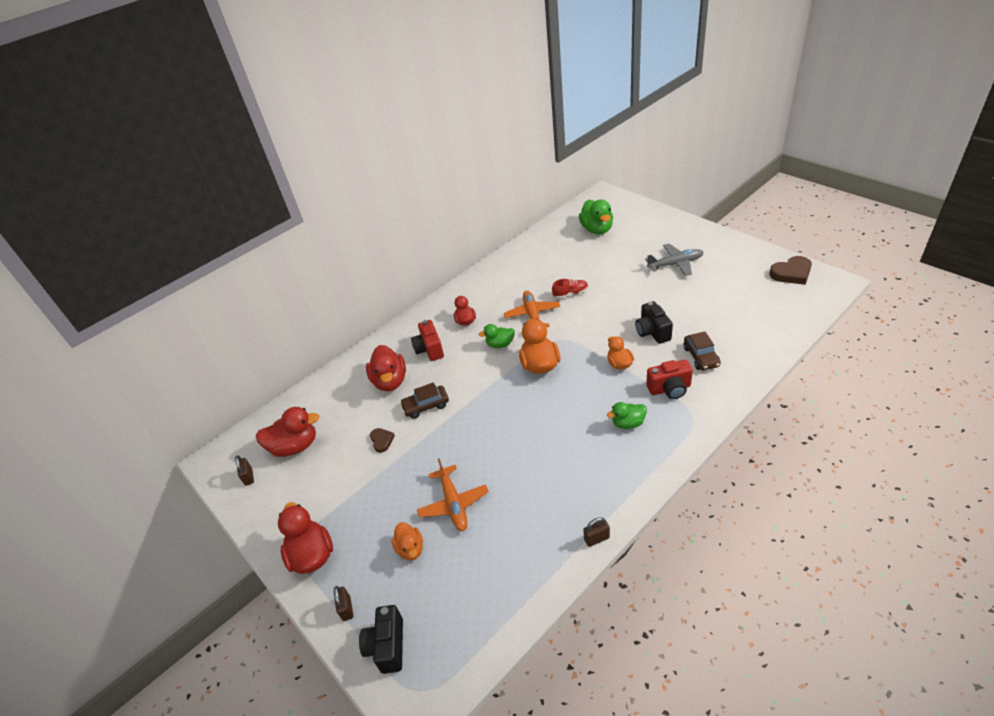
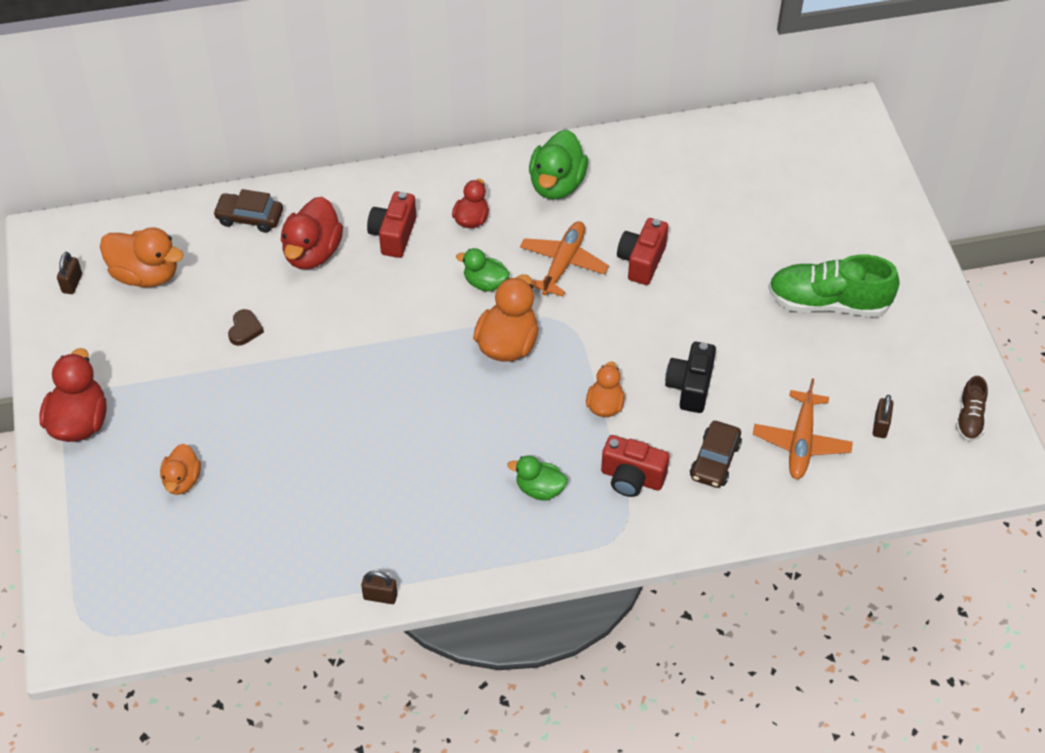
camera: 25 degrees right, 10 degrees up
(295, 446) = (146, 274): red duck -> orange duck
(346, 608) = (75, 502): brown padlock -> brown padlock (880, 426)
(387, 646) = (88, 565): black camera -> none
(426, 406) = (328, 314): brown car -> brown car (249, 218)
(453, 504) = (264, 459): orange plane -> orange plane (801, 442)
(570, 294) = (641, 261): red shoe -> red camera
(597, 229) = (778, 174): green duck -> green duck (557, 184)
(675, 264) = (828, 302): grey plane -> green shoe
(791, 273) = (969, 418): brown heart -> brown shoe

